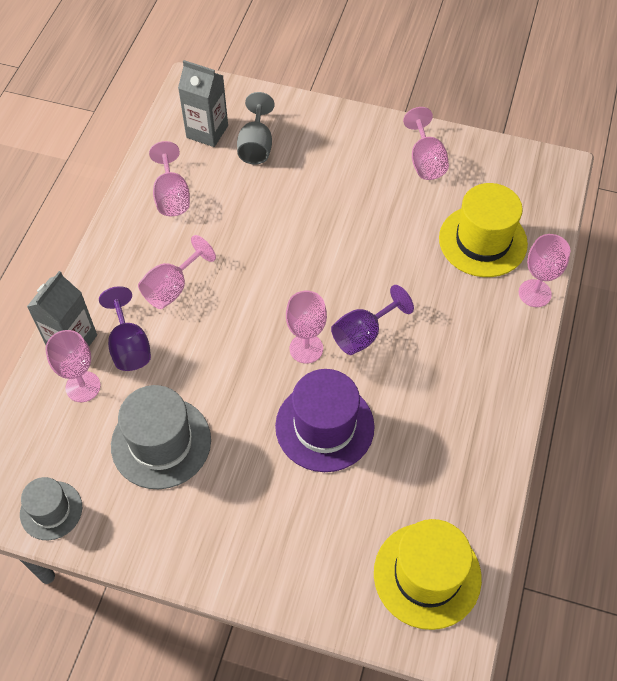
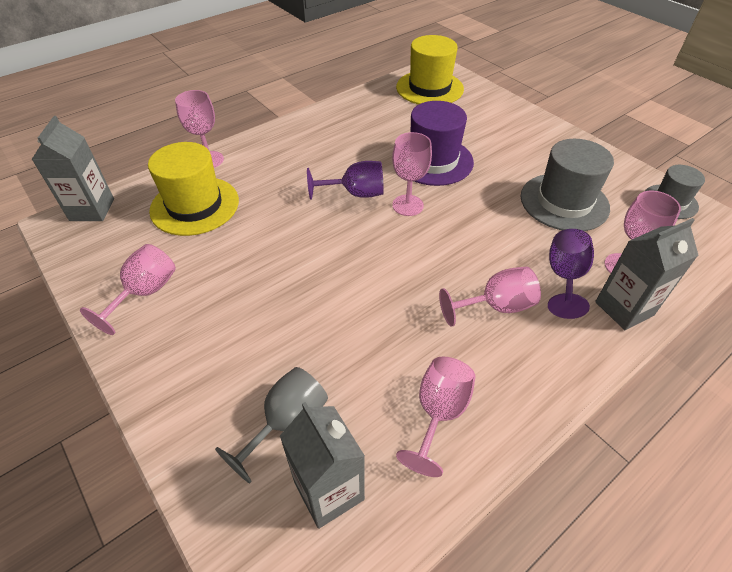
camera: 145 degrees left, 10 degrees down
(554, 191) = (92, 210): none -> grey carton

